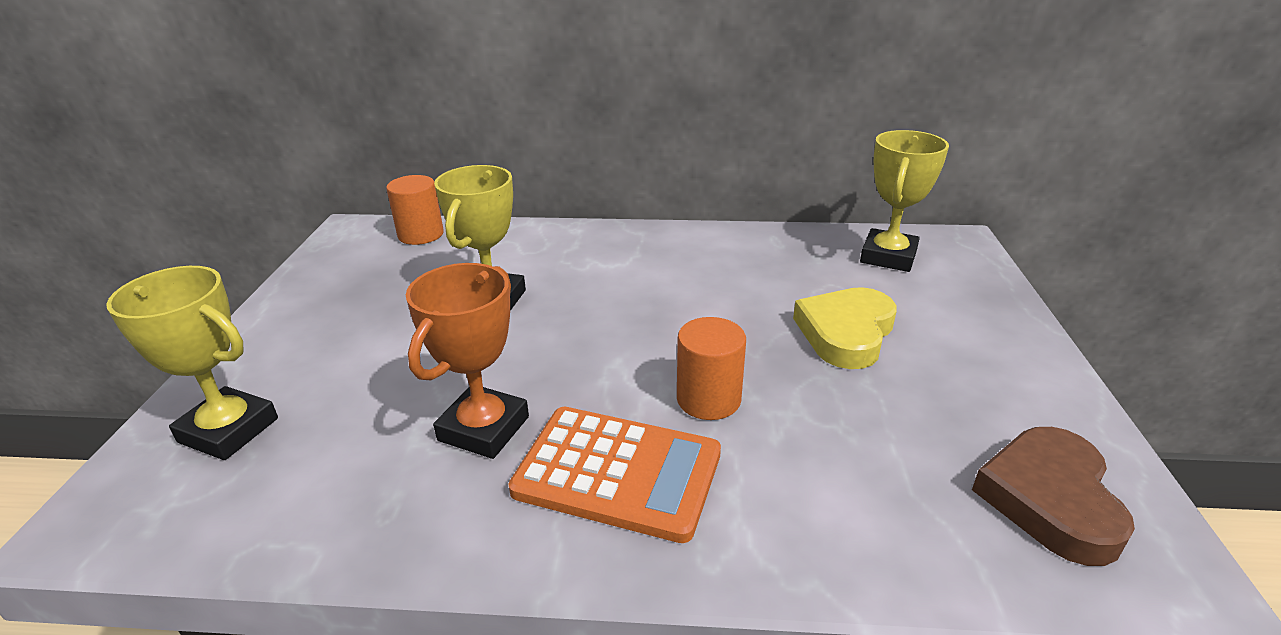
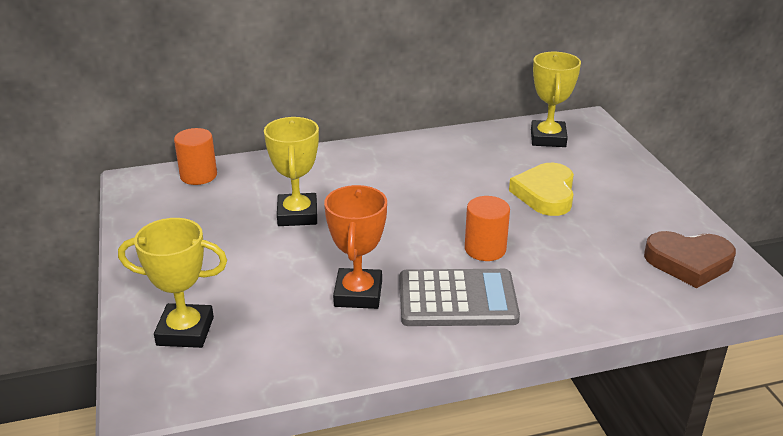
camera: 20 degrees left, 0 degrees up
(617, 473) = (457, 299): orange calculator -> grey calculator
(1050, 499) = (688, 262): brown heart -> brown heart turned 75 degrees counterclockwise

